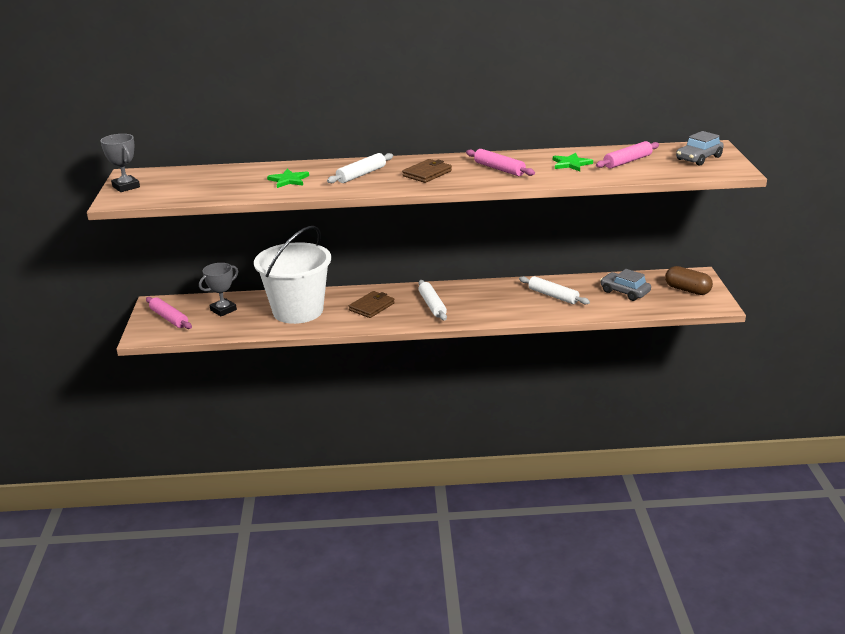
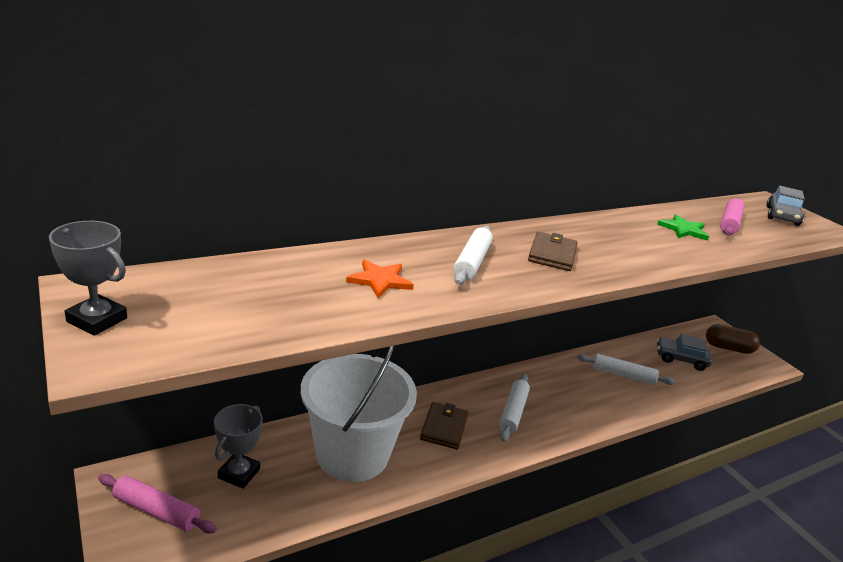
camera: 30 degrees left, 0 degrees up
(289, 180) = (380, 280): green star -> orange star
(432, 305) = (513, 412): white rolling pin -> white rolling pin turned 60 degrees clockwise
(499, 169) = (623, 242): pink rolling pin -> none

